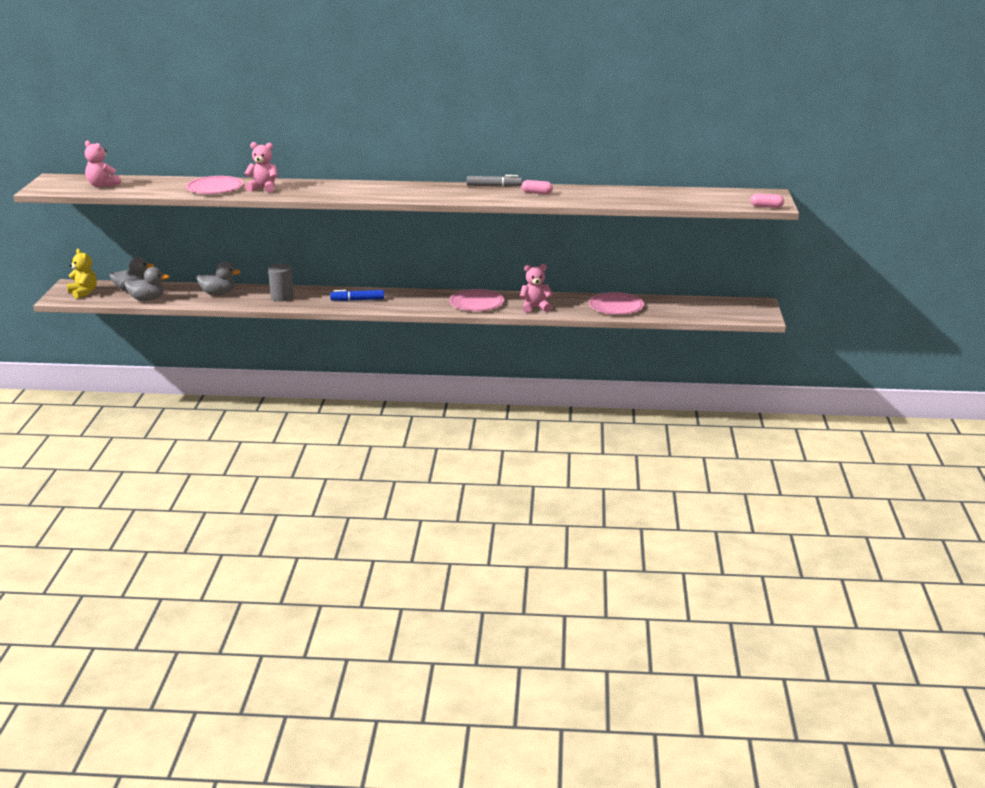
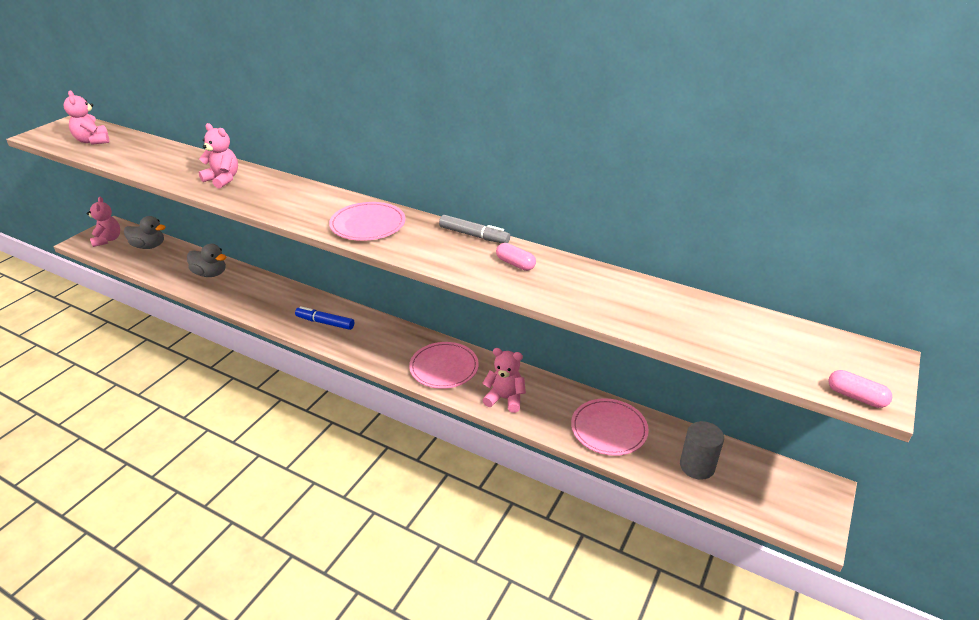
camera: 25 degrees right, 10 degrees up
(83, 293) = (108, 240): yellow teddy bear -> pink teddy bear
(147, 299) = (145, 264): grey duck -> none
(215, 188) = (179, 168): pink plate -> pink plate (368, 224)
(282, 297) = (260, 295): grey cylinder -> grey cylinder (697, 466)

